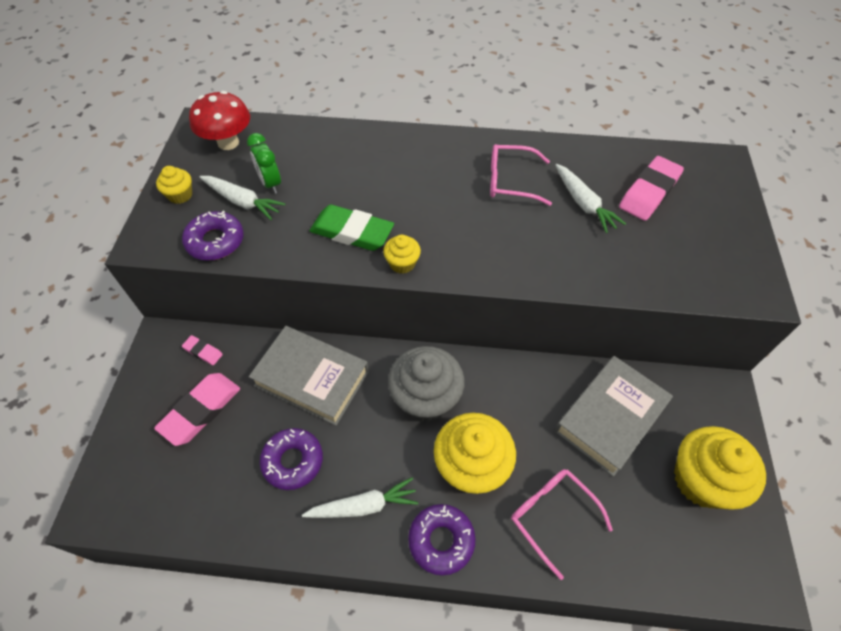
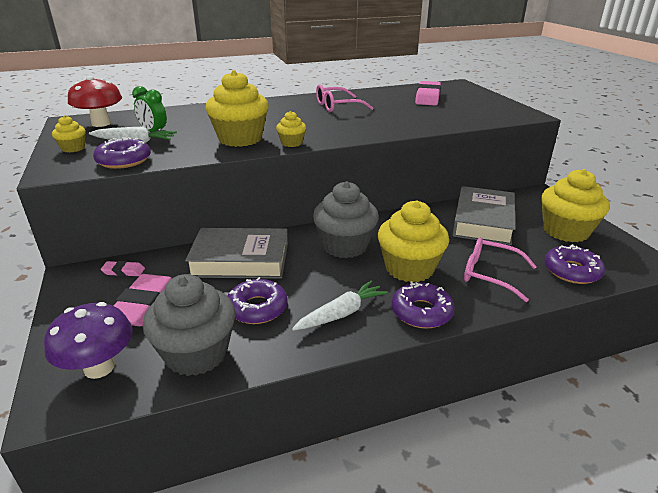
camera: 25 degrees left, 25 degrees down
(138, 480) = (99, 367): none -> purple mushroom
(216, 500) = (196, 353): none -> grey cupcake
(352, 232) = (240, 139): green eraser -> yellow cupcake
(583, 203) = (393, 106): white carrot -> none
(652, 553) = (571, 271): none -> purple donut

